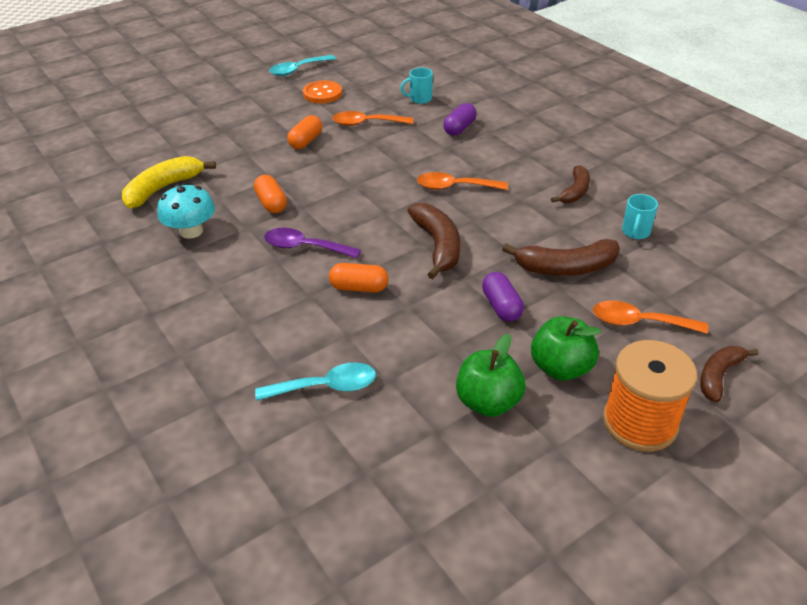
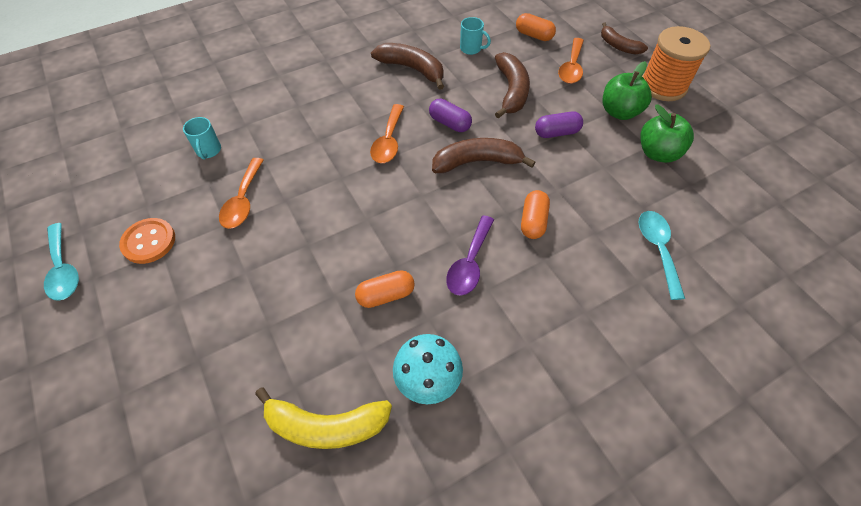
camera: 85 degrees left, 15 degrees up
(163, 188) = (326, 425): yellow banana -> yellow banana turned 45 degrees counterclockwise
(306, 141) = (261, 261): orange capsule -> orange capsule (534, 35)
(459, 128) = (284, 126): purple capsule -> purple capsule (449, 123)
(575, 191) = (412, 69): brown banana -> brown banana, size x1.52

